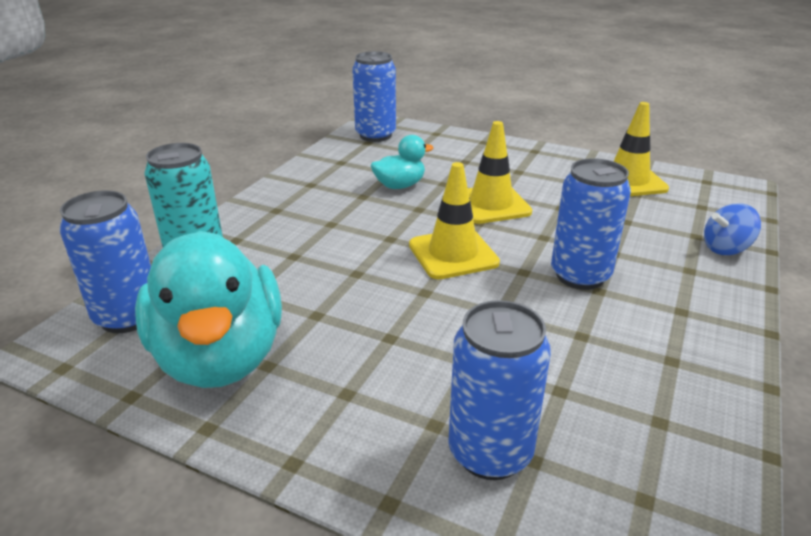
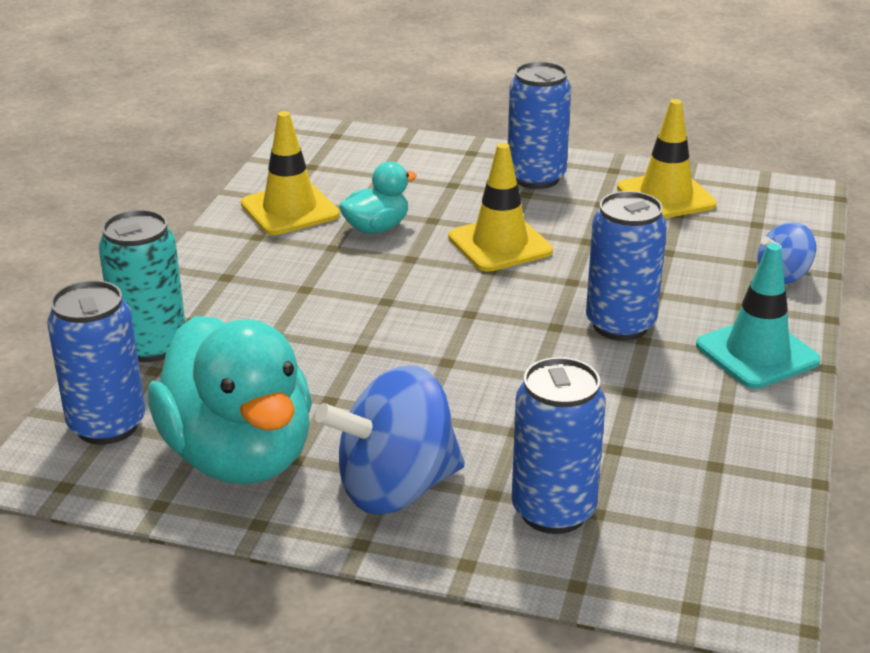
camera: 10 degrees left, 0 degrees up
(345, 406) = (395, 488): none -> blue spinning top
(375, 135) = (319, 154): blue can -> blue can (536, 178)
(453, 254) = (468, 313): yellow traffic cone -> yellow traffic cone (290, 210)
(703, 313) = (757, 353): none -> turquoise traffic cone

